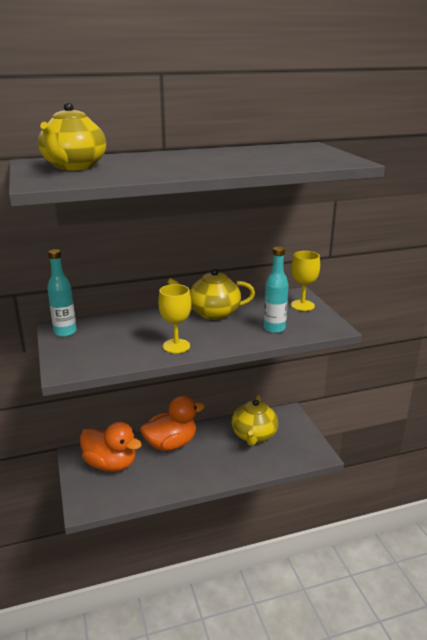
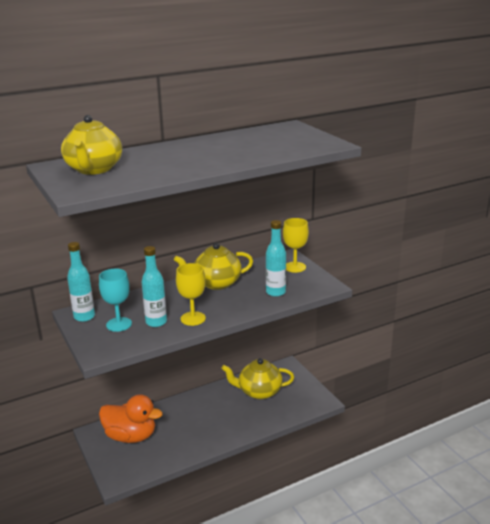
camera: 10 degrees left, 0 degrees up
(97, 343) = (119, 324): none -> turquoise goblet
(136, 345) = (156, 322): none -> turquoise bottle
(171, 444) = (183, 409): orange duck -> none
(254, 435) = (259, 391): yellow teapot -> yellow teapot turned 90 degrees clockwise

